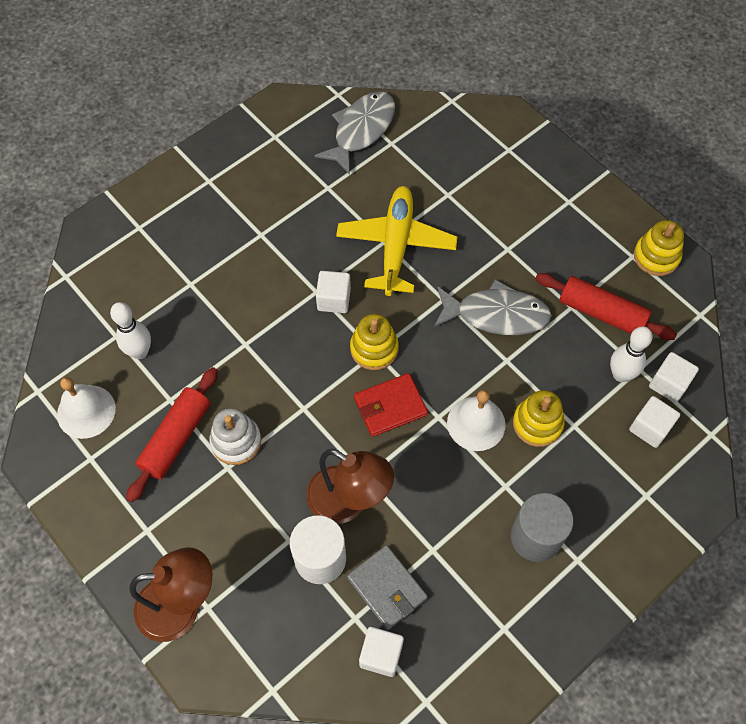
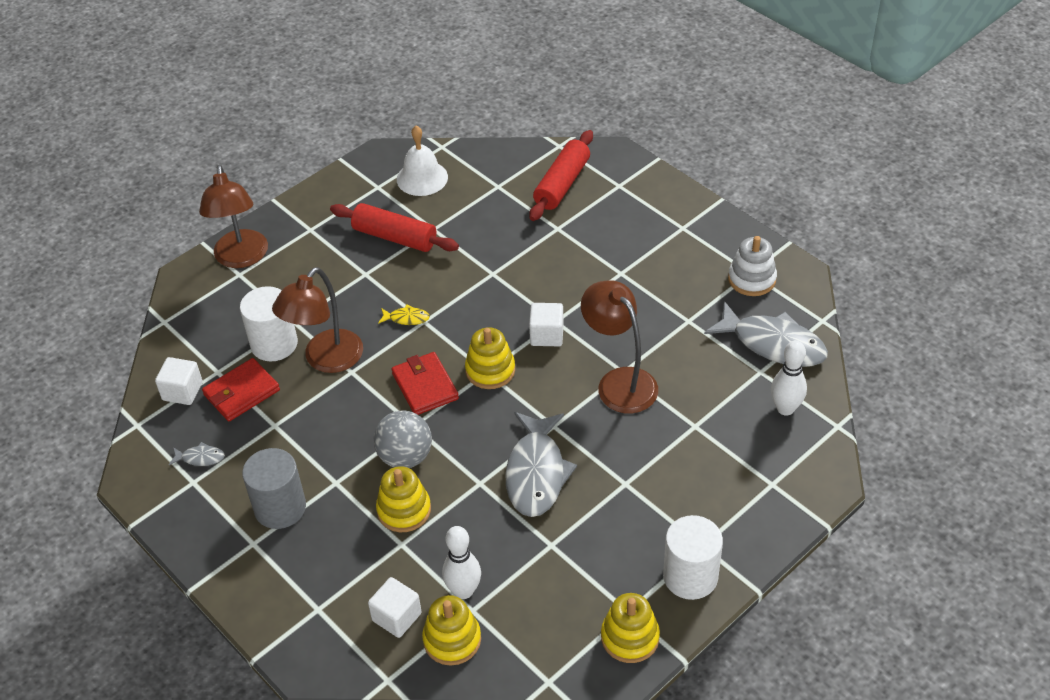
camera: 90 degrees right, 15 degrees down
(140, 352) = (482, 203): white bowling pin -> white bowling pin (785, 408)
(236, 441) = (390, 277): white stacking toy -> white stacking toy (752, 279)
(298, 424) = (406, 318): none -> yellow fish
(387, 588) = (241, 392): grey wallet -> red wallet
(396, 245) = (619, 382): yellow plane -> brown lamp
(473, 624) = (200, 458): none -> grey fish
(476, 423) = (405, 457): white bell -> grey ball
(598, 212) = (690, 576): none -> white cylinder
(601, 313) = (545, 575): red rolling pin -> red rolling pin (562, 184)
(669, 384) = (452, 640): white cube -> yellow stacking toy

